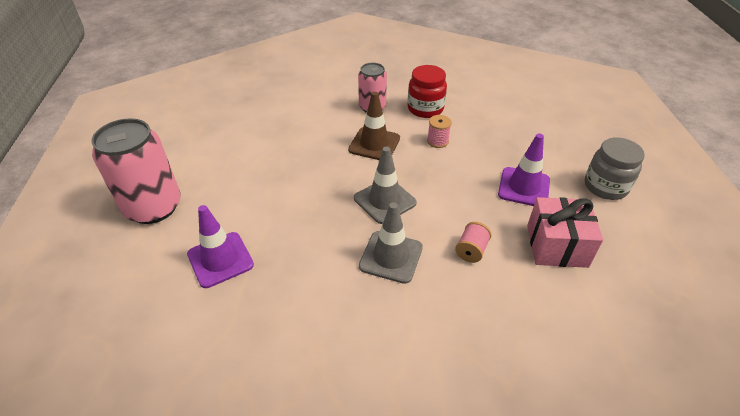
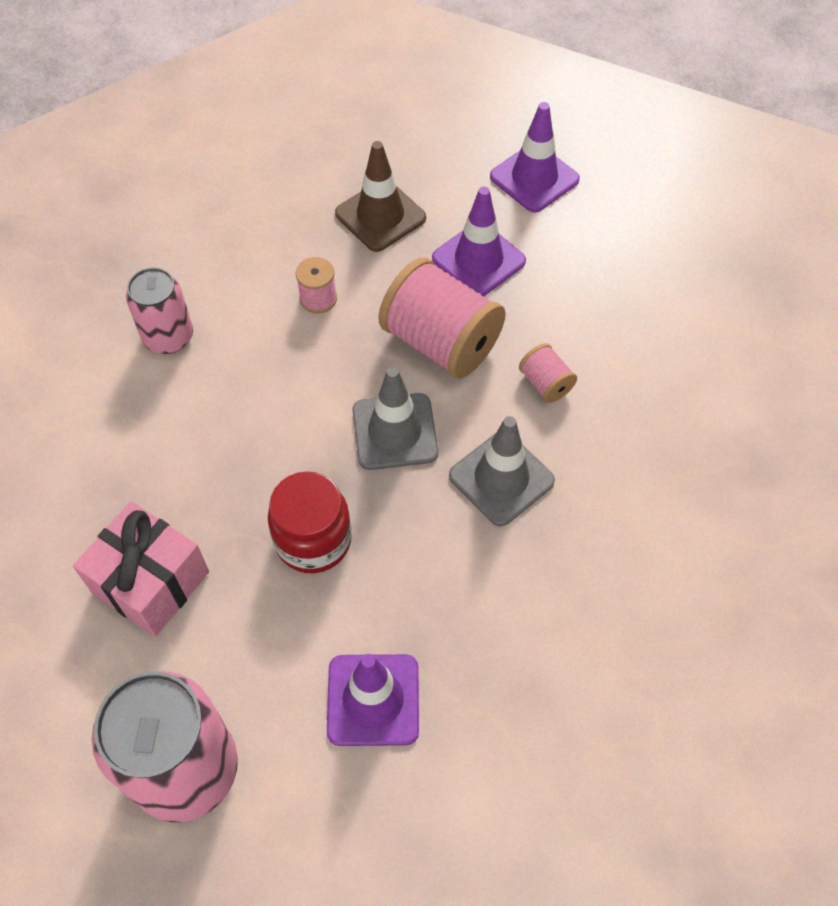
camera: 60 degrees left, 15 degrees up
(374, 144) = (263, 381): brown traffic cone -> brown traffic cone (380, 216)
(425, 109) = (231, 270): red jar -> red jar (313, 540)
(456, 195) = (441, 342): none -> pink spool
(556, 246) = (592, 292): pink gift -> pink gift (150, 582)
(605, 187) = (534, 178): grey jar -> purple traffic cone

